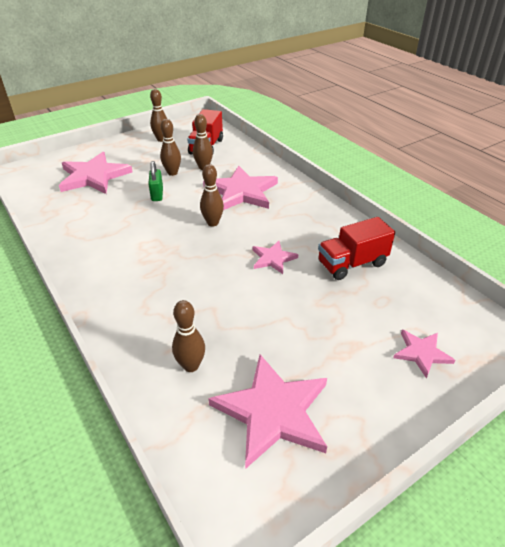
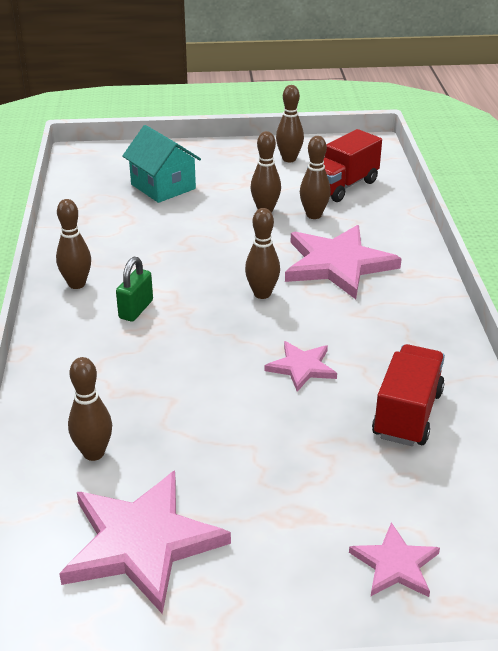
camera: 30 degrees right, 5 degrees down
(84, 256) = (77, 284): none -> brown bowling pin
(94, 176) = (163, 186): pink star -> turquoise house
(157, 194) = (222, 234): green padlock -> green padlock (136, 309)
(352, 264) = (407, 414): red truck -> red truck turned 105 degrees clockwise

